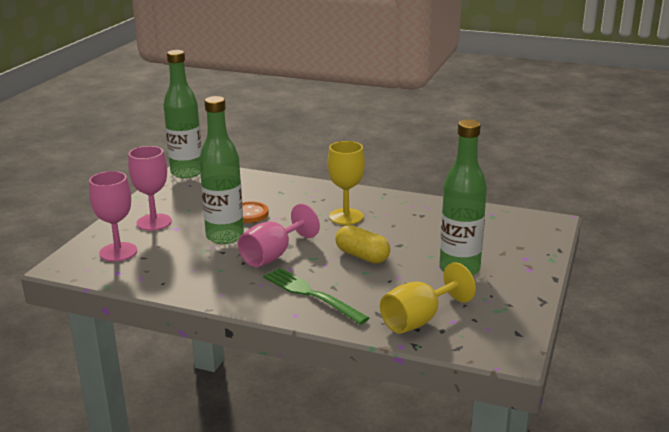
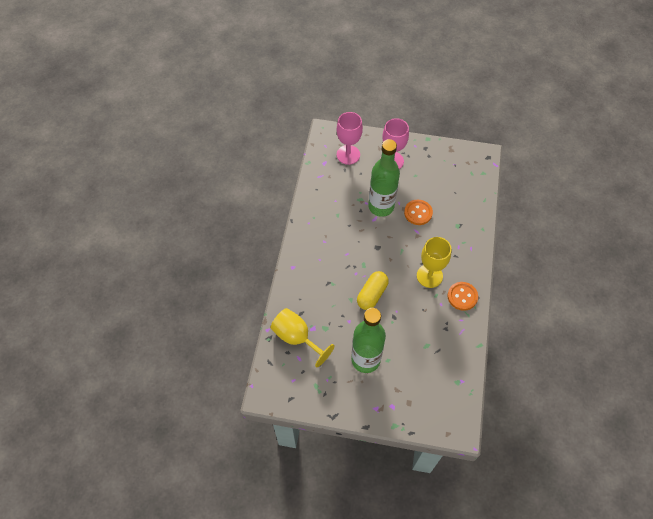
camera: 80 degrees right, 35 degrees up
(187, 173) = (475, 157): green bottle -> none
(273, 255) = (361, 240): pink goblet -> none
(310, 294) = (317, 271): green fork -> none
(380, 201) = (462, 296): none -> orange button

